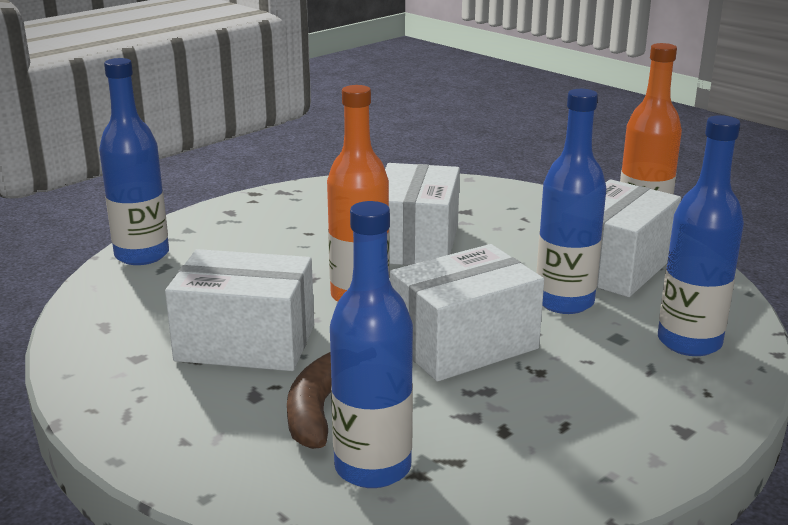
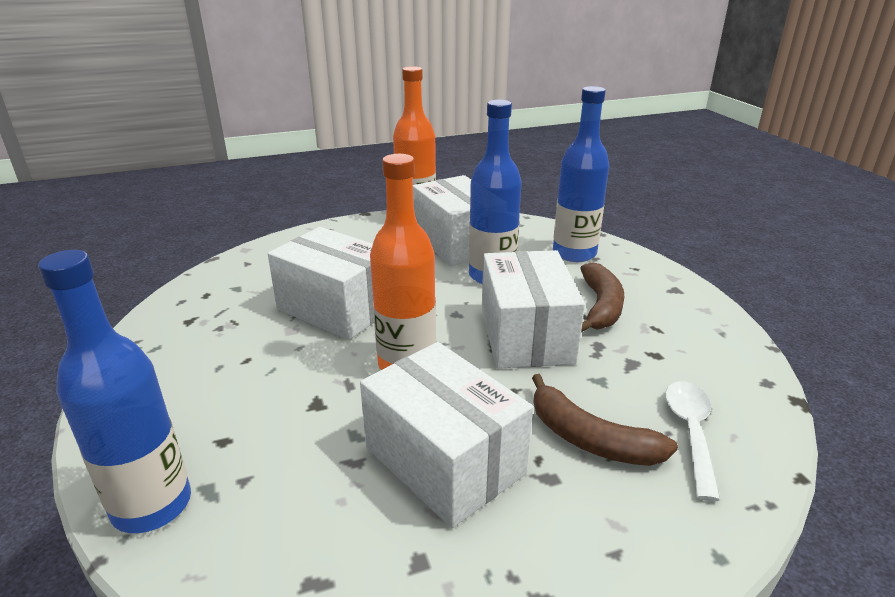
camera: 65 degrees left, 5 degrees up
(245, 343) = (444, 460): white box -> white box turned 75 degrees counterclockwise
(373, 467) = (690, 432): blue bottle -> white spoon
(573, 380) = (600, 307): none -> brown banana

